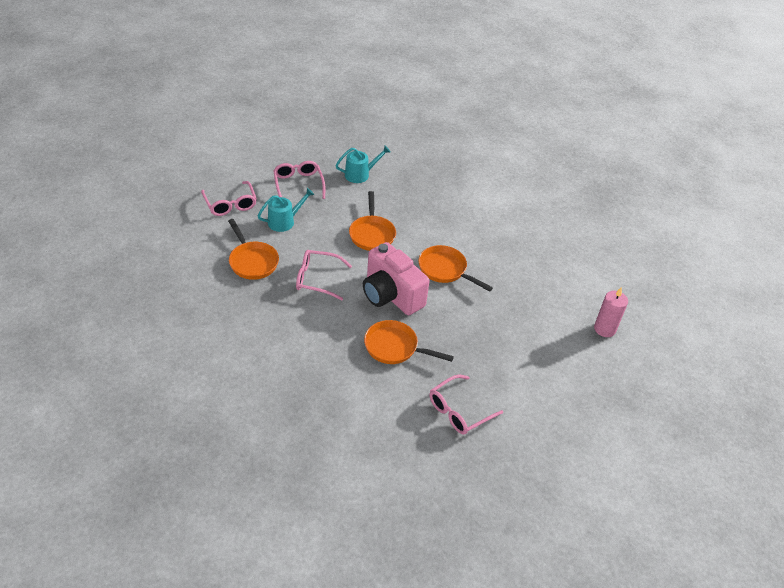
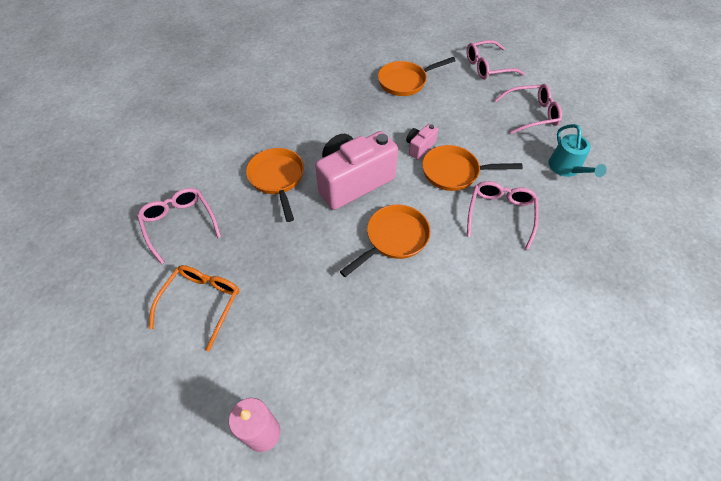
camera: 100 degrees right, 10 degrees up
(284, 221) = (466, 103): turquoise watering can -> none
(317, 279) = (380, 124): pink glasses -> pink glasses (500, 214)
(345, 253) = (419, 147): none -> pink camera
(394, 347) = (277, 178): orange pan -> orange pan turned 45 degrees counterclockwise
(529, 378) = (202, 303): none -> orange glasses

